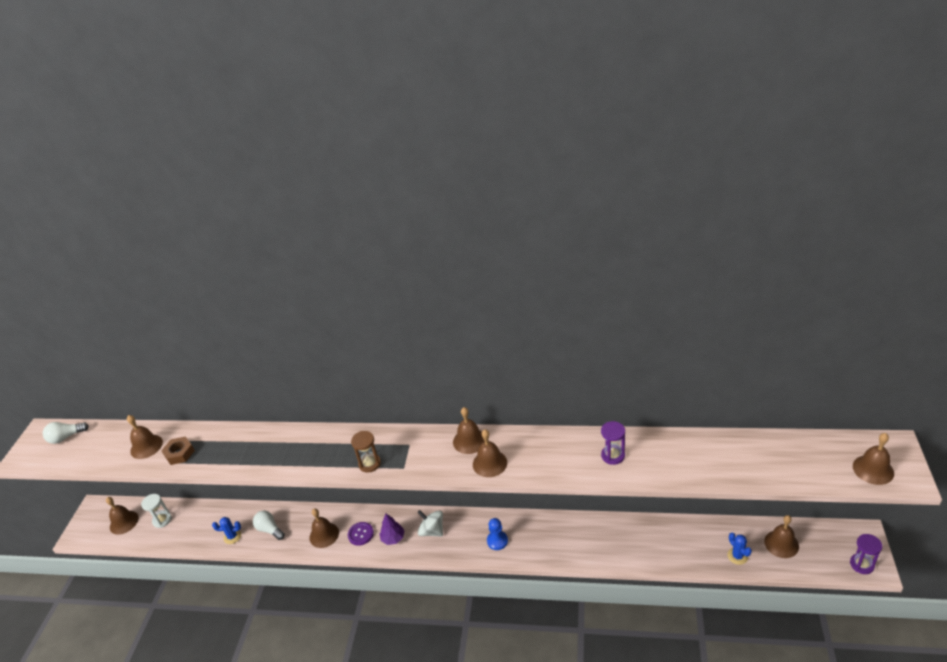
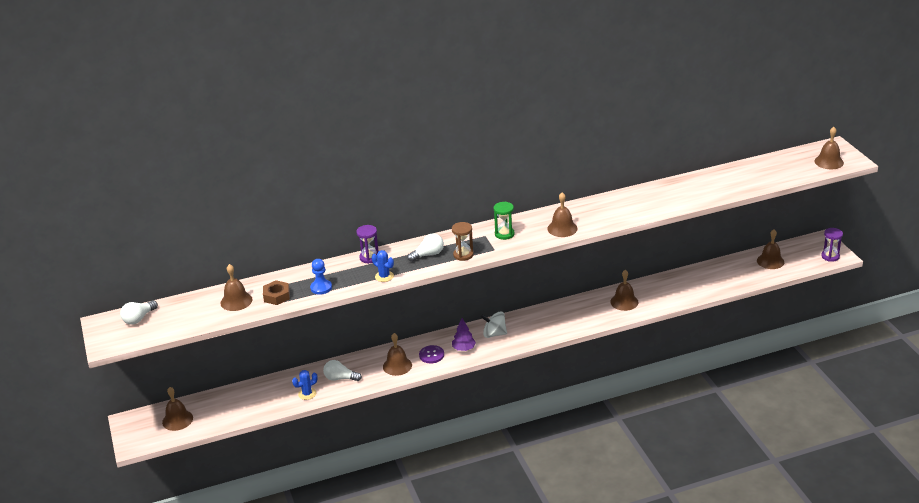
camera: 30 degrees left, 5 degrees down
(162, 520) = (219, 406): white hourglass -> none
(339, 450) = (428, 254): none -> white light bulb
(428, 449) = (504, 234): none -> green hourglass
(469, 441) = (533, 220): brown bell -> brown bell (624, 302)
(497, 541) = (555, 323): blue pawn -> blue pawn (321, 288)
(613, 455) = (651, 200): purple hourglass -> purple hourglass (369, 257)
(737, 556) = (745, 277): blue cactus -> blue cactus (384, 276)

